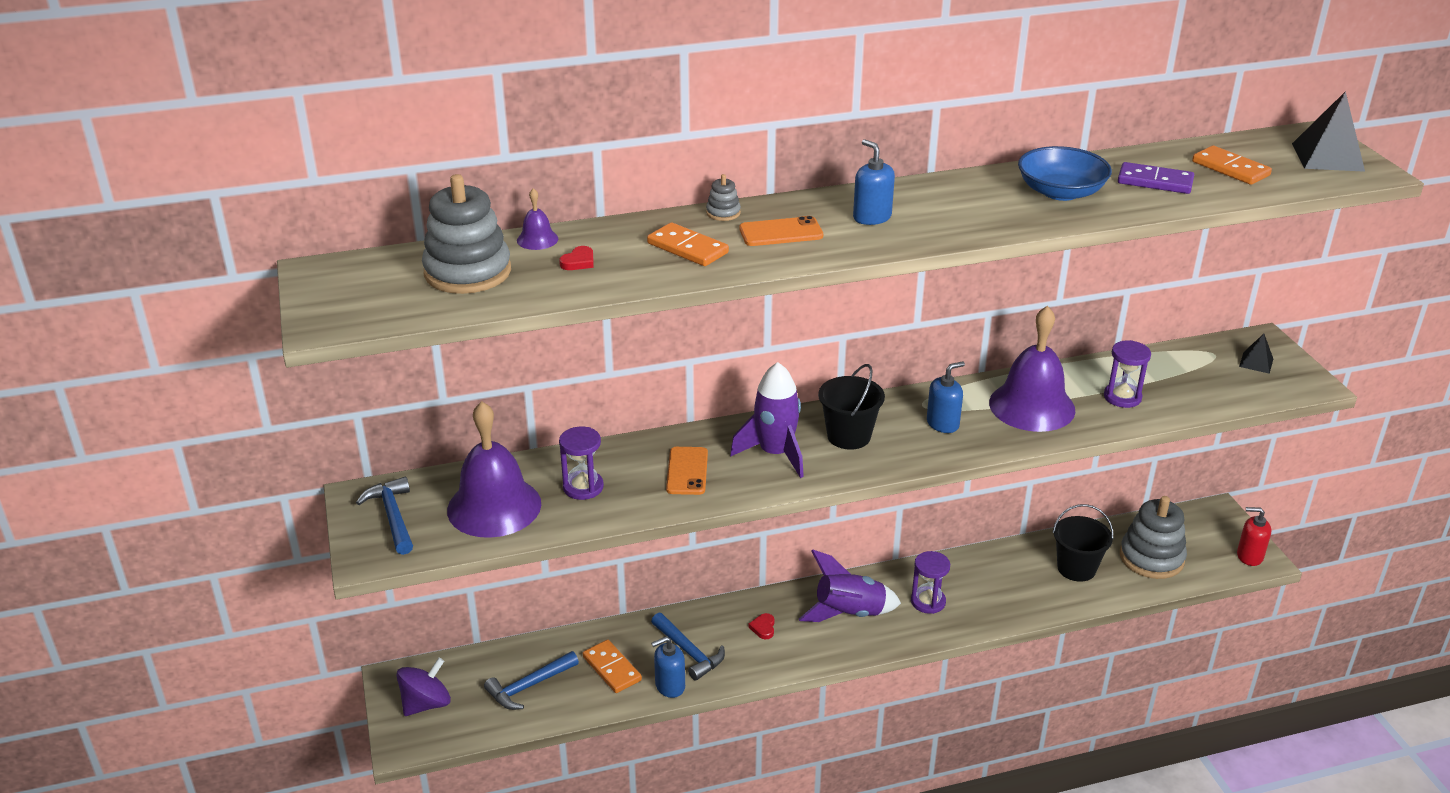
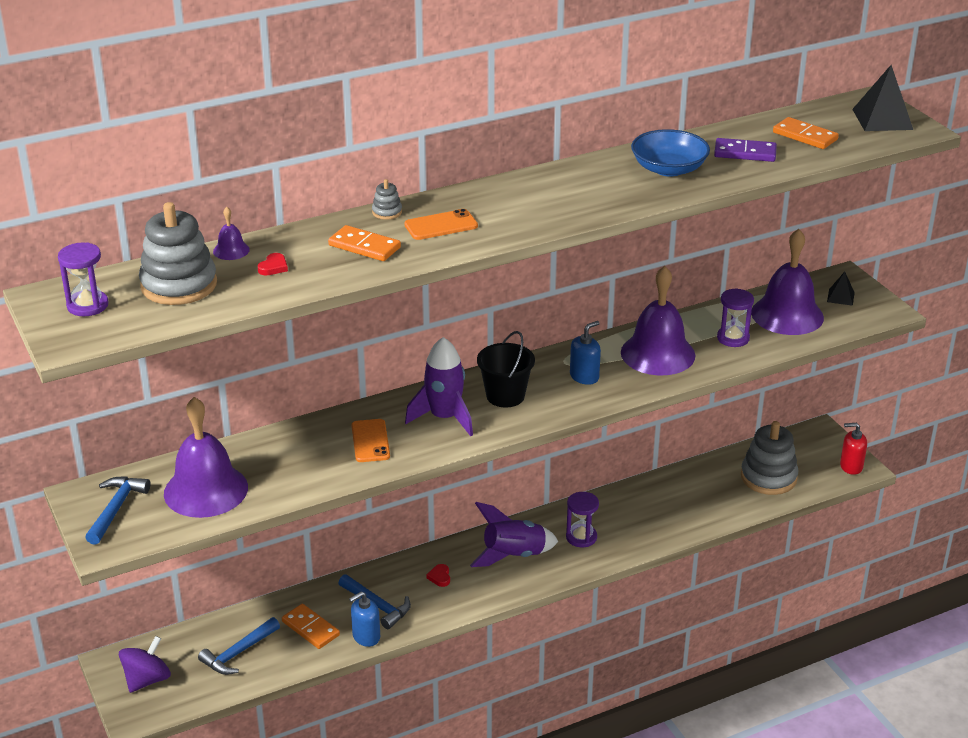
camera: 10 degrees left, 0 degrees up
(393, 516) = (116, 509): blue hammer -> blue hammer turned 45 degrees clockwise
(583, 487) = (281, 465): purple hourglass -> purple hourglass (87, 305)
(872, 217) = (515, 205): blue soap dispenser -> none
(1076, 568) = (705, 494): black bucket -> none
(1190, 377) = (787, 315): none -> purple bell

